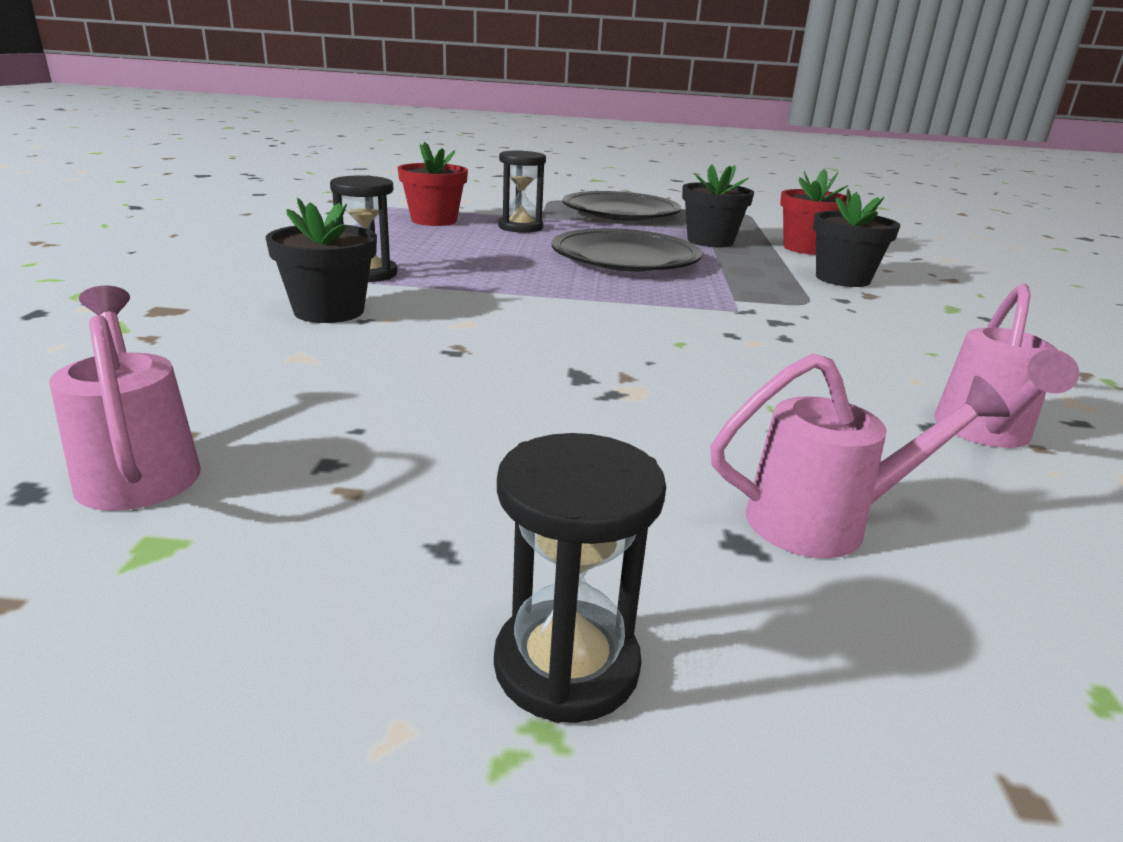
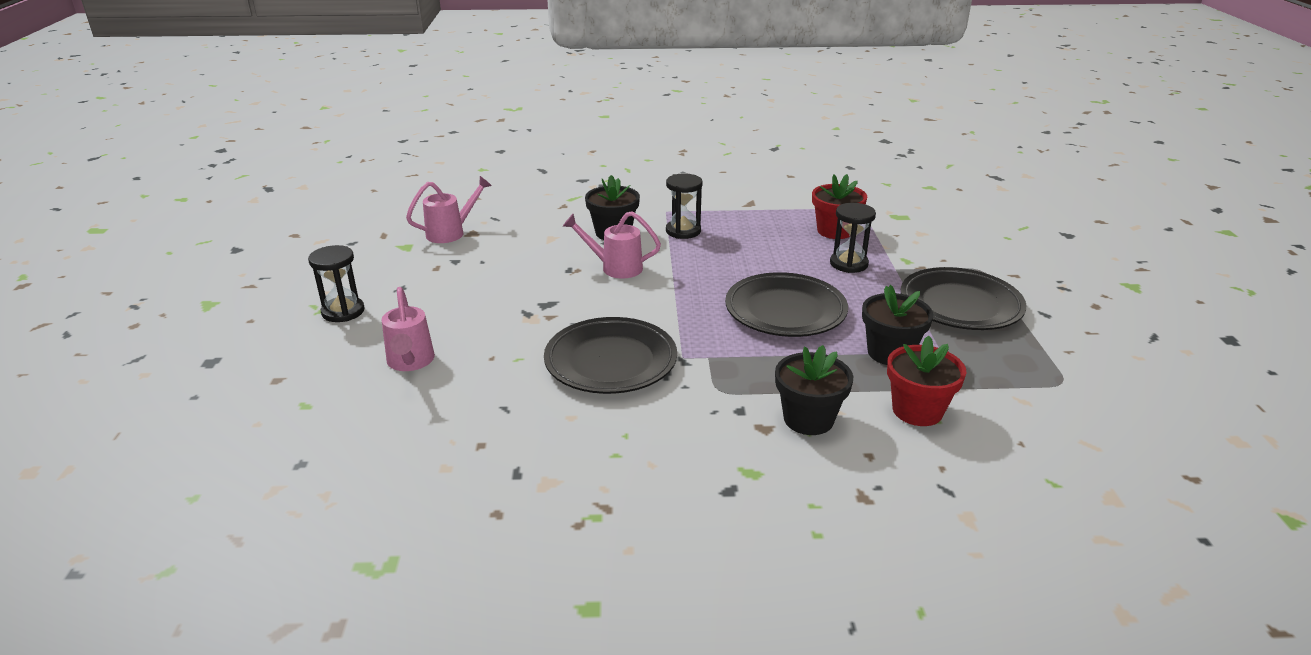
camera: 85 degrees right, 5 degrees up
(762, 346) = (611, 362): none -> black plate
(984, 433) = (496, 427): pink watering can -> pink watering can (615, 268)

